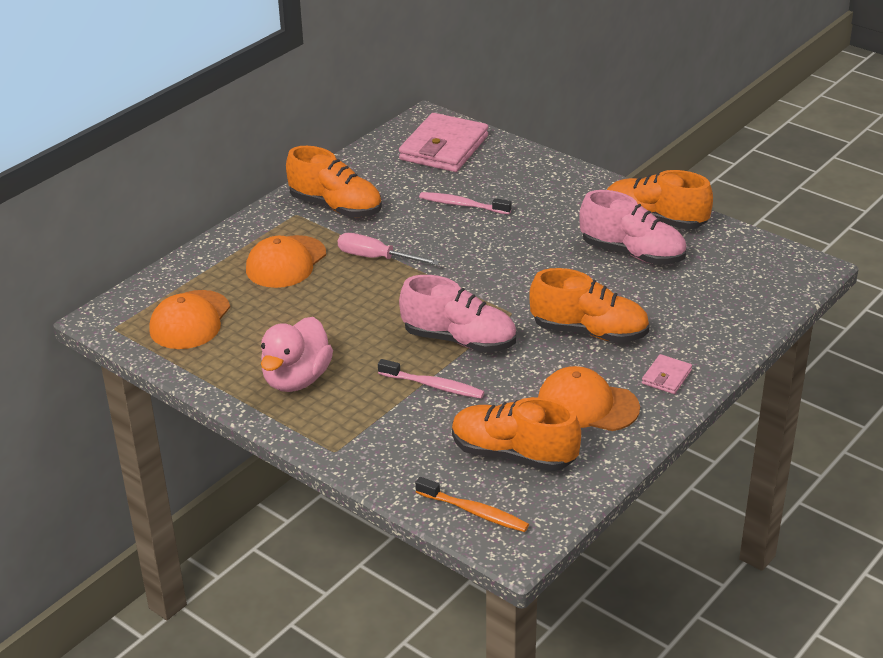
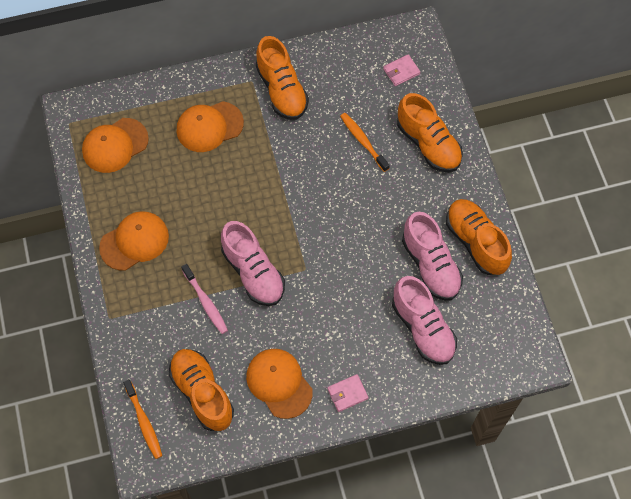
camera: 35 degrees right, 30 degrees up
(296, 379) = (134, 241): pink duck -> orange cap
(376, 258) = (266, 159): pink screwdriver -> none
(444, 148) = (401, 71): pink wallet -> pink wallet, size x0.45
(462, 205) = (363, 141): pink toothbrush -> orange toothbrush
(589, 332) = (337, 320): orange shoe -> orange shoe (428, 144)
(680, 297) = (423, 328): none -> pink shoe

